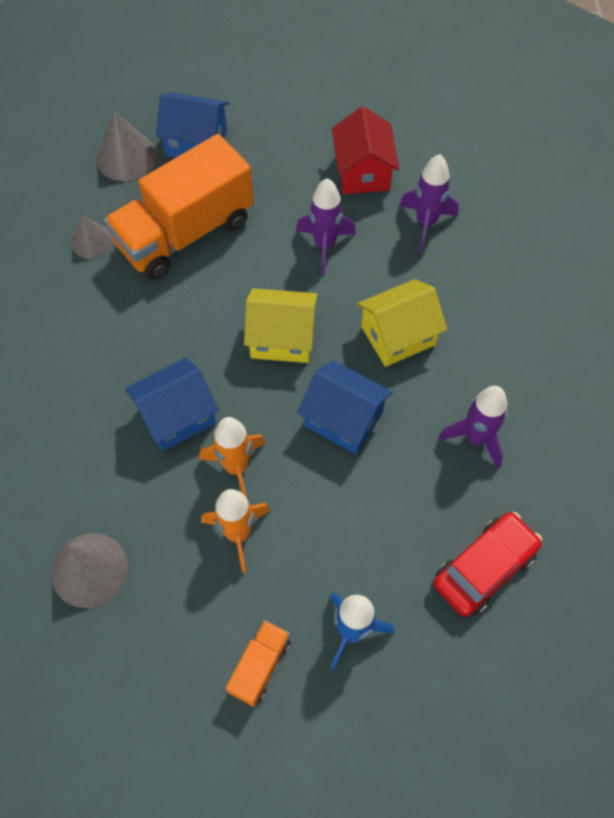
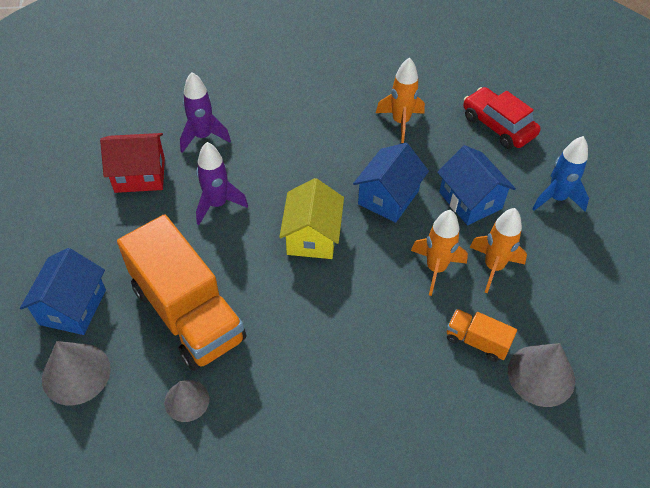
camera: 90 degrees left, 10 degrees down
(177, 416) = (390, 314): blue house -> blue house (470, 200)
(260, 666) = (593, 253): orange truck -> orange truck (477, 341)
(398, 335) = (312, 160): yellow house -> none
(476, 438) = (400, 122): purple rocket -> orange rocket

